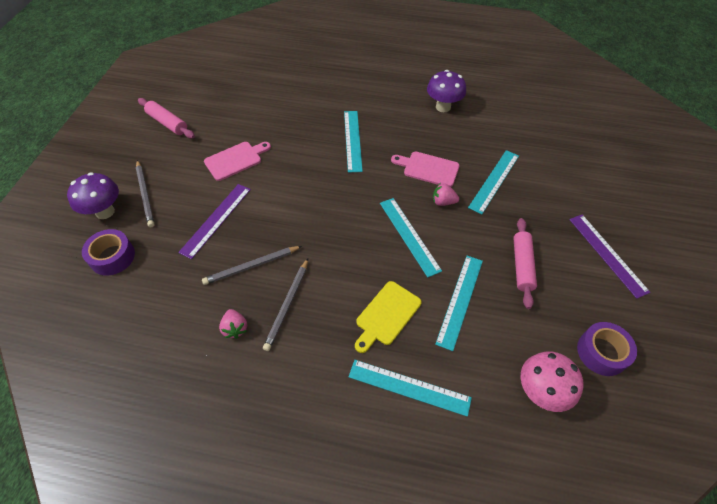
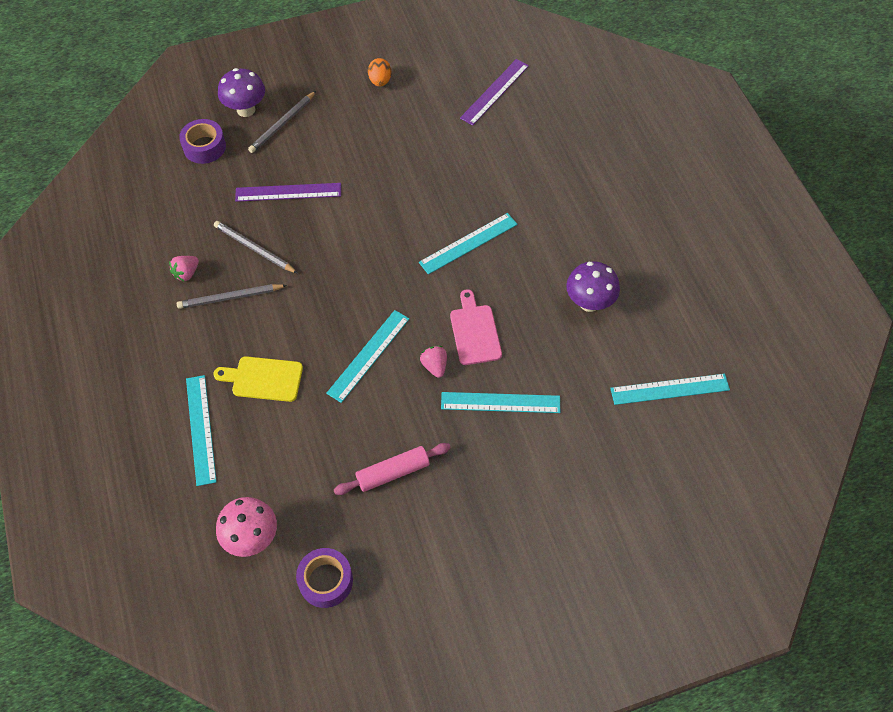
camera: 60 degrees right, 5 degrees up
(168, 123) = (380, 81): pink rolling pin -> orange egg
(235, 160) = (370, 162): pink cutting board -> none
(460, 300) = (315, 433): turquoise ruler -> turquoise ruler (670, 389)
(607, 254) = (462, 552): purple ruler -> purple ruler (494, 91)

